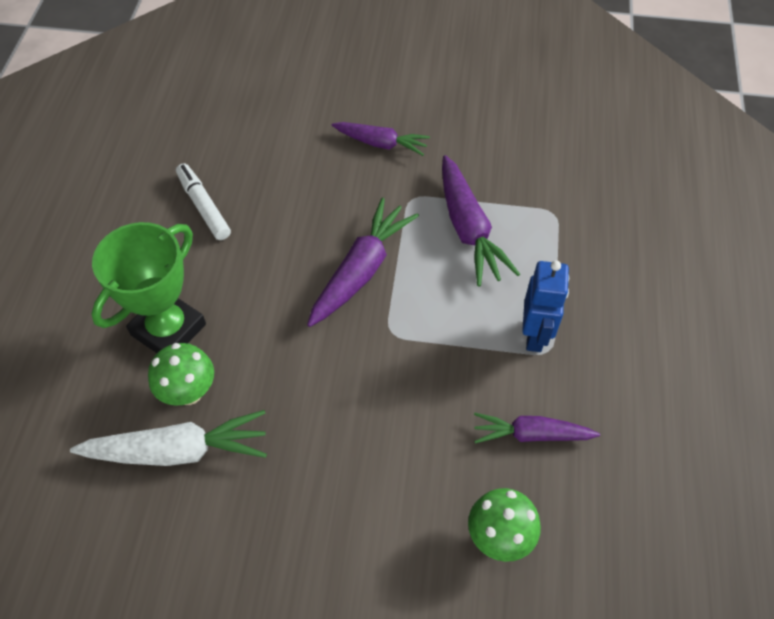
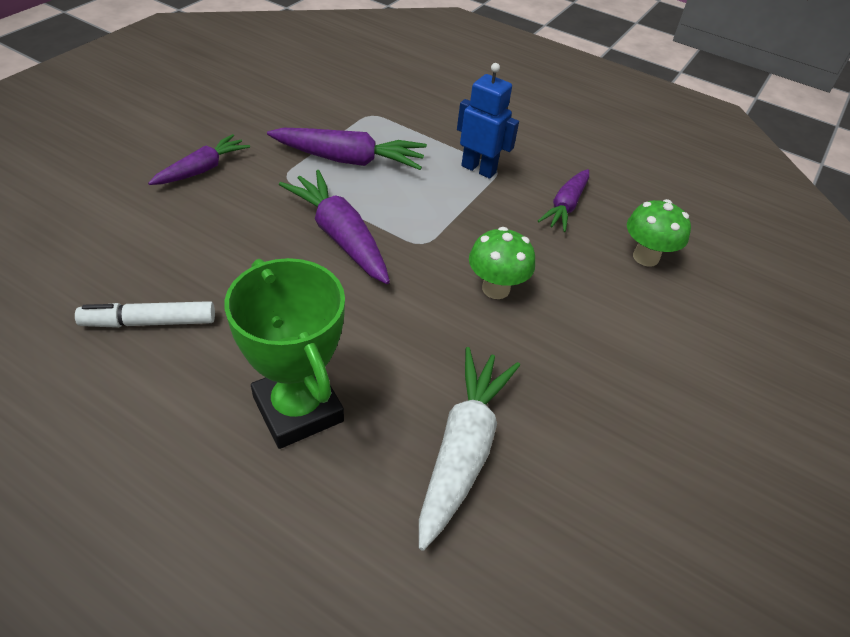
camera: 70 degrees left, 10 degrees down
(189, 392) = (394, 416): green mushroom -> green mushroom (495, 289)

